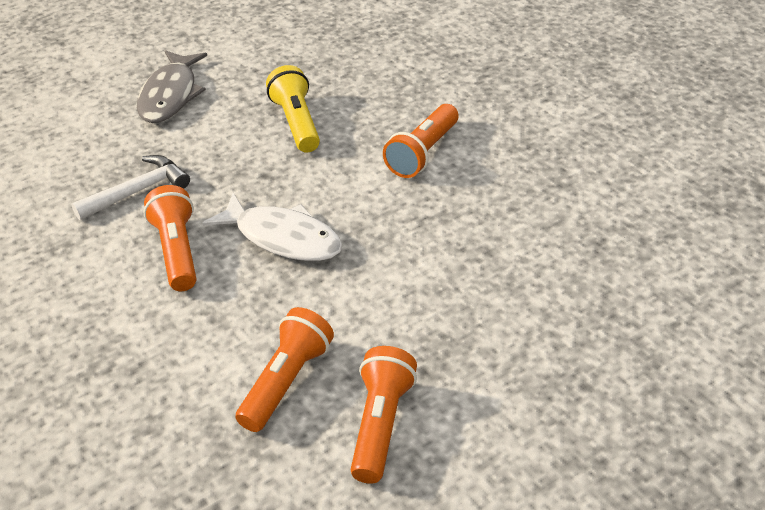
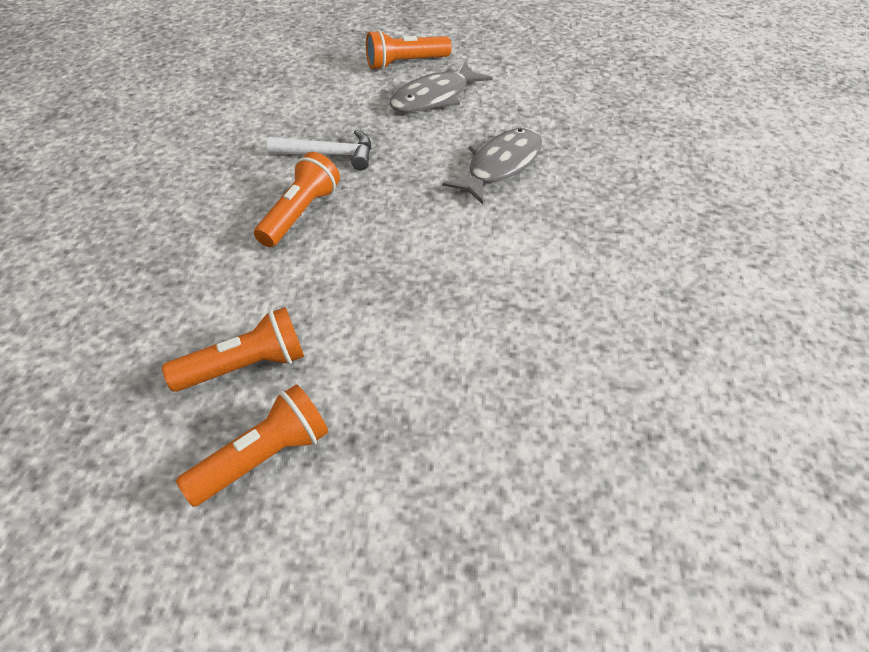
camera: 40 degrees right, 5 degrees up
(283, 238) = (381, 250): white fish -> none
(296, 123) = (500, 166): yellow flashlight -> grey fish
(423, 153) = (575, 248): orange flashlight -> orange flashlight (405, 63)

